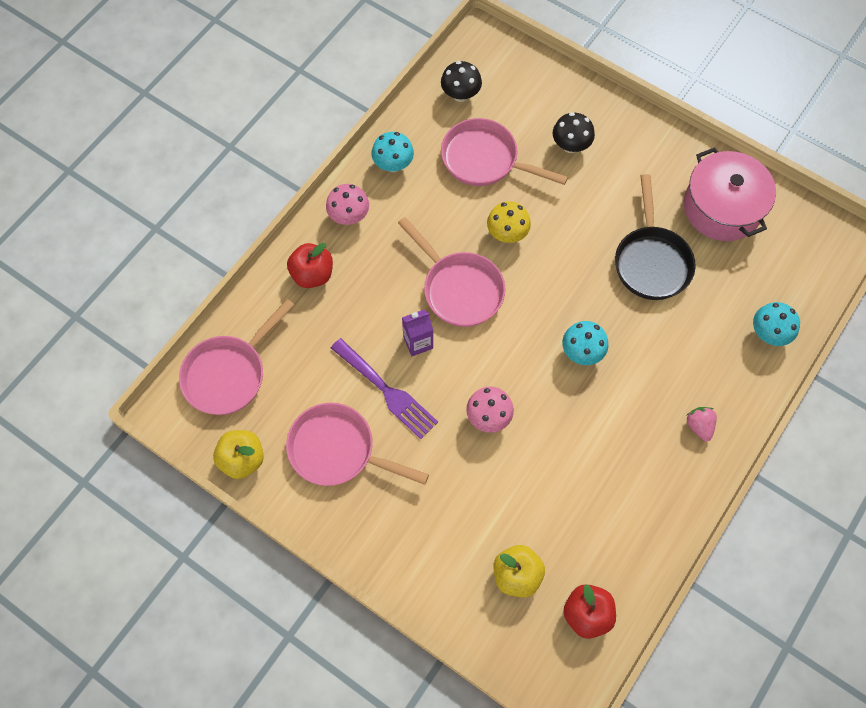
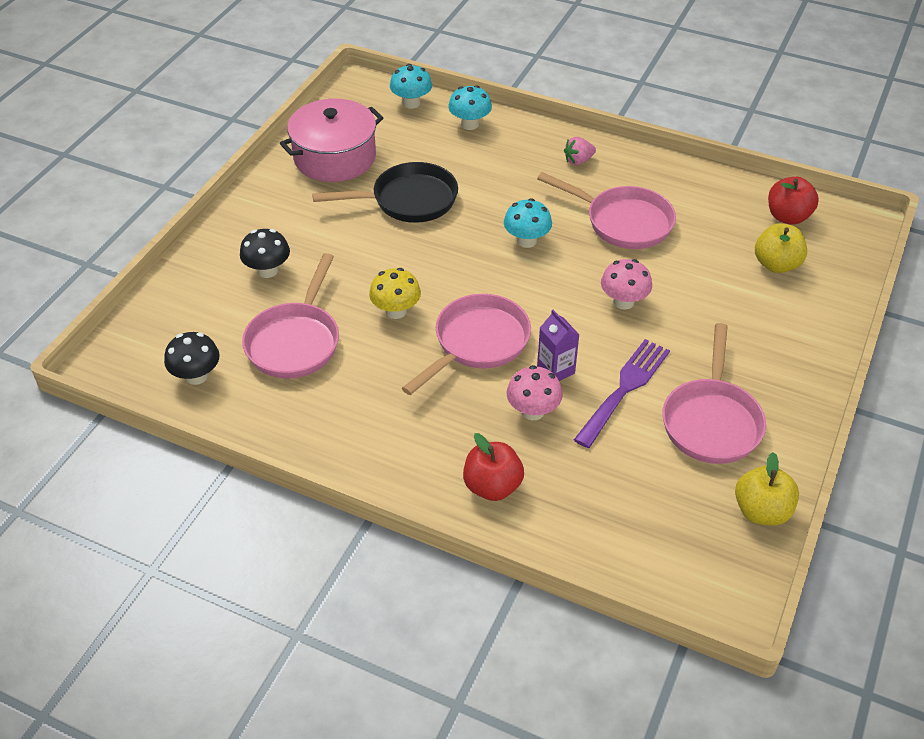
camera: 100 degrees left, 20 degrees down
(229, 373) = (657, 549): pink pan -> pink pan (623, 222)
(349, 216) = (398, 462): pink mushroom -> pink mushroom (533, 411)
(393, 164) = (312, 429): turquoise mushroom -> turquoise mushroom (411, 103)

